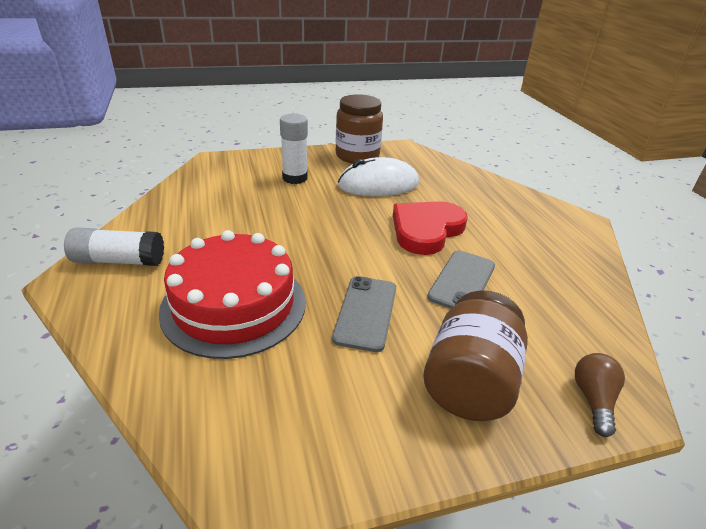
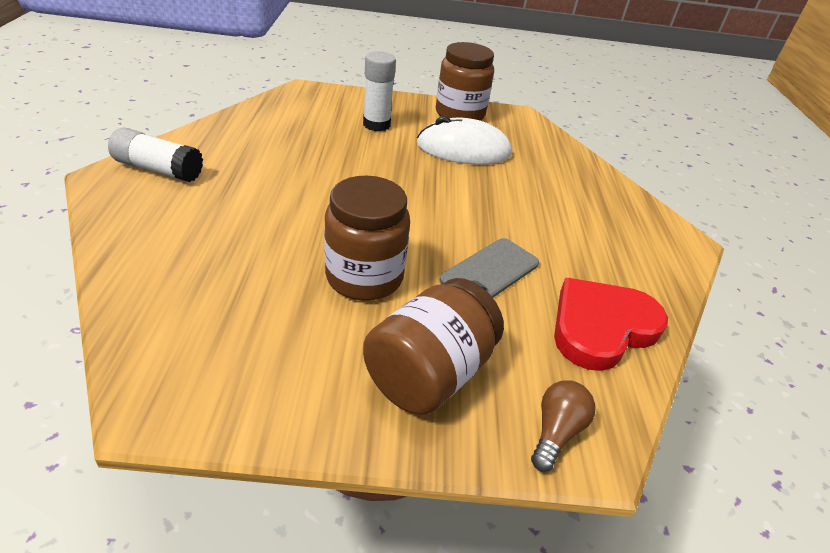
camera: 15 degrees right, 5 degrees up
(234, 305) = (239, 236): red cake -> none
(366, 312) = (364, 277): grey phone -> brown jar
(426, 230) = (485, 209): red heart -> red heart (601, 327)

